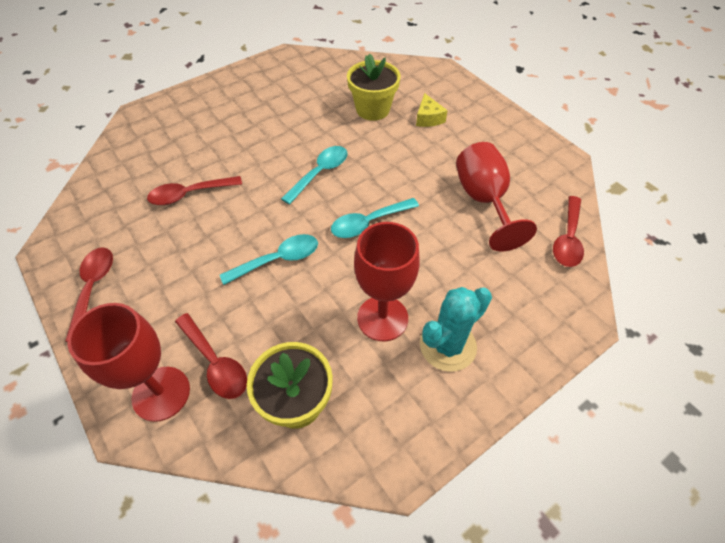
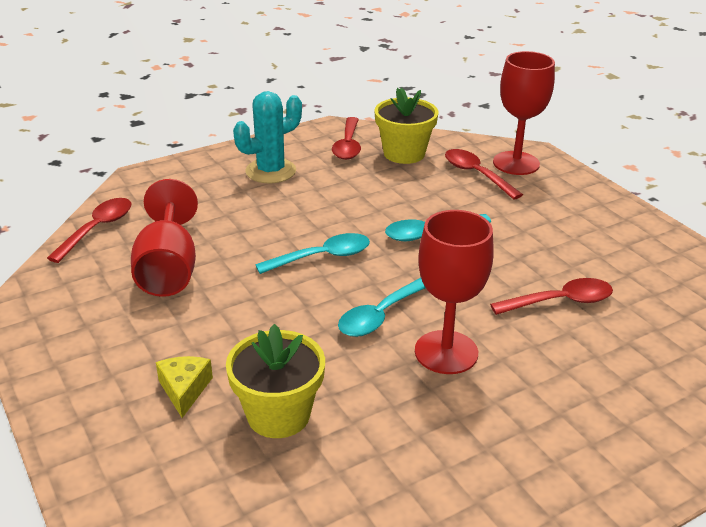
camera: 175 degrees left, 20 degrees down
(93, 288) = (622, 224): red spoon -> red spoon (348, 145)
(382, 318) = (324, 188): red goblet -> red goblet (446, 352)

